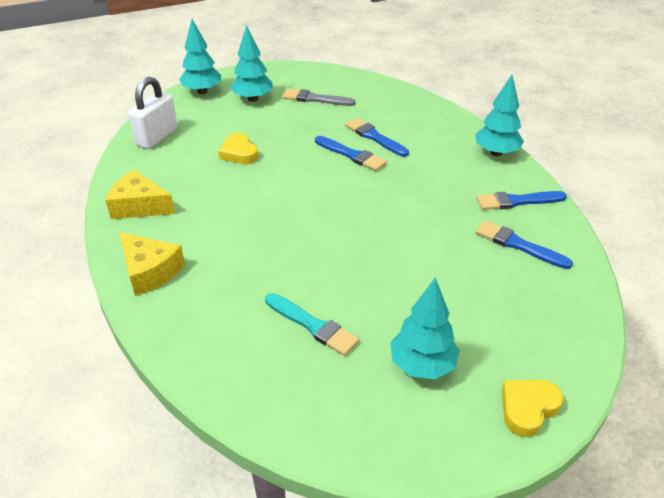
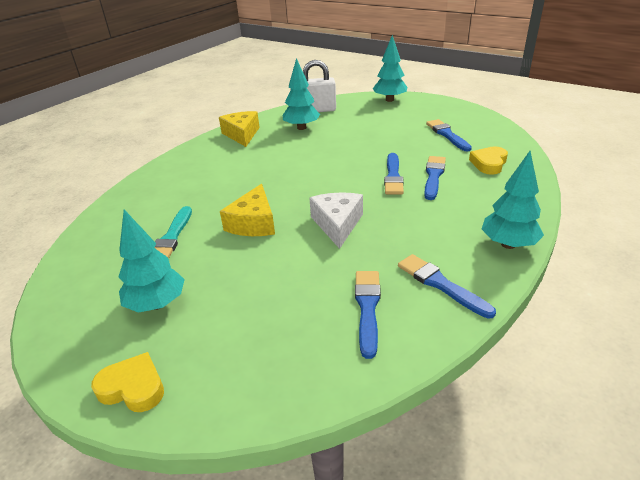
camera: 60 degrees right, 5 degrees down
(150, 271) = (183, 163): yellow cheese -> yellow cheese (253, 223)
(239, 153) = (335, 138): yellow heart -> yellow heart (489, 163)
(253, 99) = (408, 116): turquoise tree -> turquoise tree (301, 128)
(315, 99) = (447, 135): grey brush -> blue brush
(395, 214) = (337, 224): none -> white cheese

